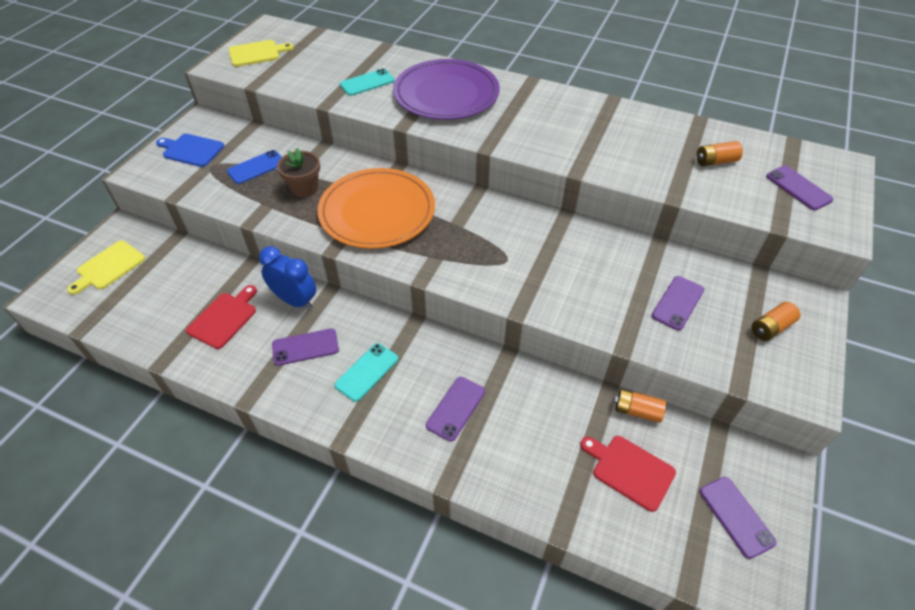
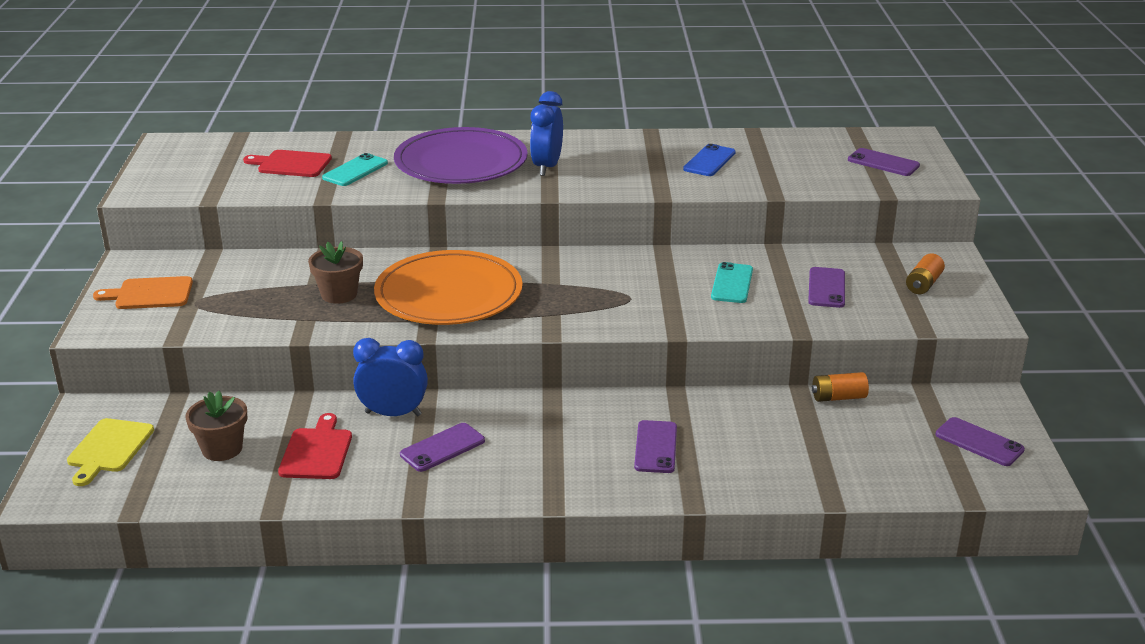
camera: 25 degrees left, 20 degrees down
(170, 293) = (222, 449): none -> brown flower pot
(191, 150) = (150, 294): blue cutting board -> orange cutting board
(256, 167) = (257, 290): blue phone -> blue phone (709, 161)
(257, 53) = (180, 171): yellow cutting board -> none
(367, 372) = (533, 447): turquoise phone -> turquoise phone (732, 283)
(506, 115) = (547, 167): none -> blue clock
(630, 470) = (863, 440): red cutting board -> red cutting board (291, 164)
(715, 161) = (792, 159): orange battery -> none

